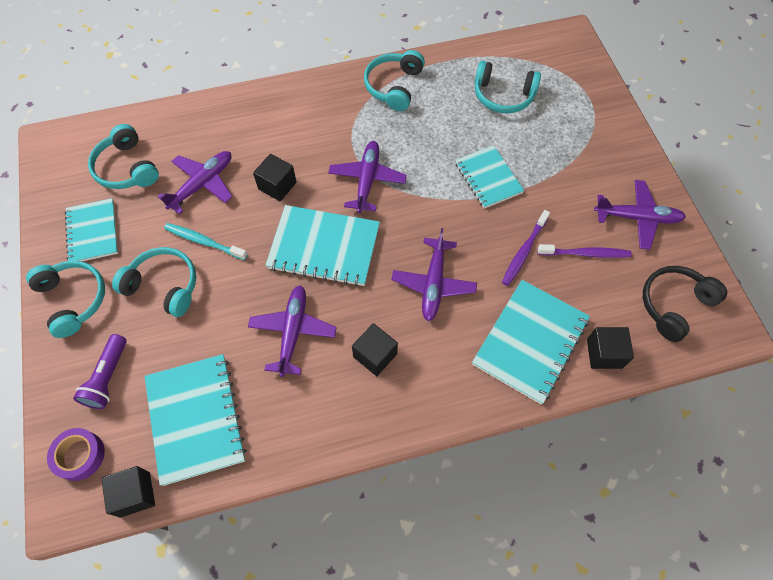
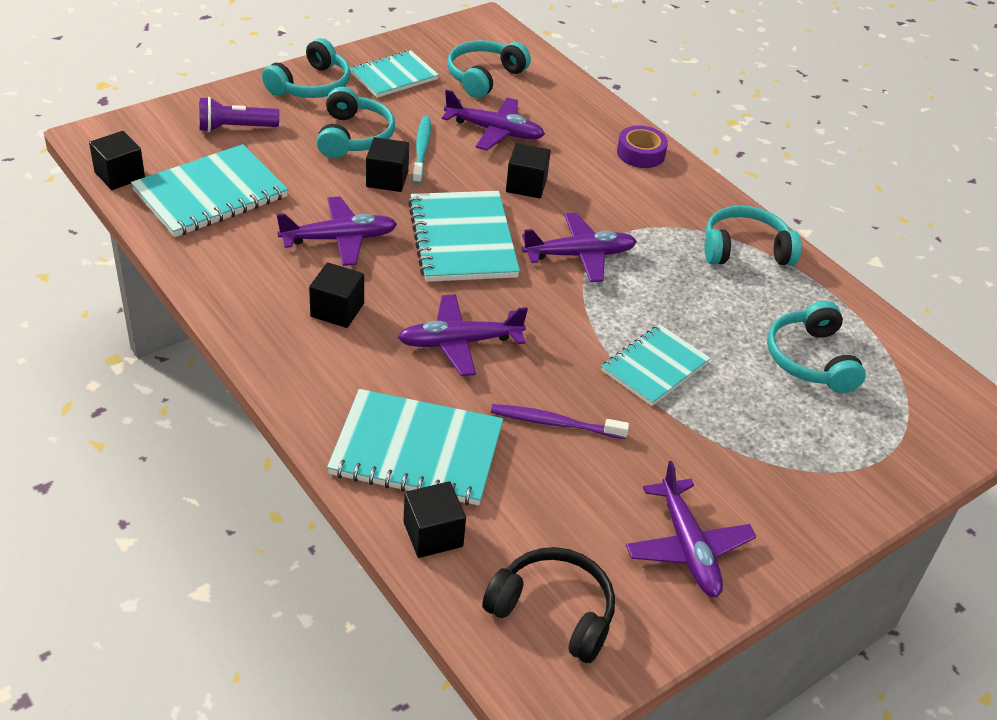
camera: 65 degrees right, 20 degrees down
(80, 456) = (148, 132): purple tape -> purple tape (640, 153)
(231, 277) = (387, 179): none -> black cube
(585, 253) = (588, 491): purple toothbrush -> none

